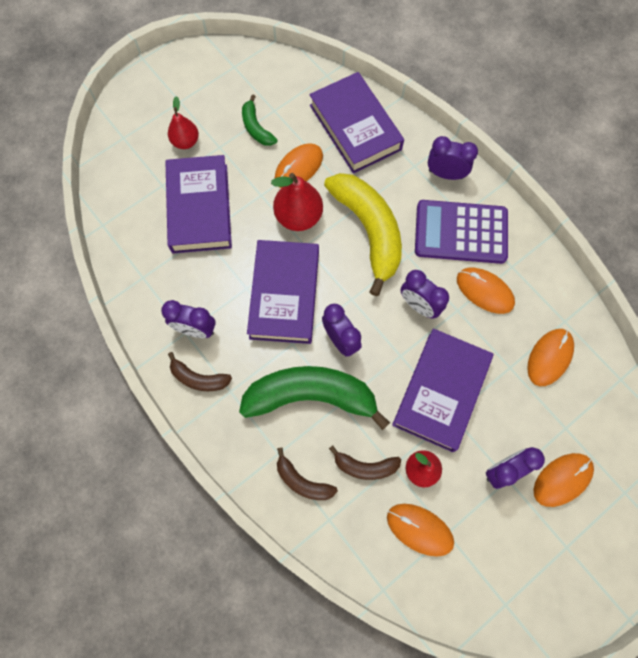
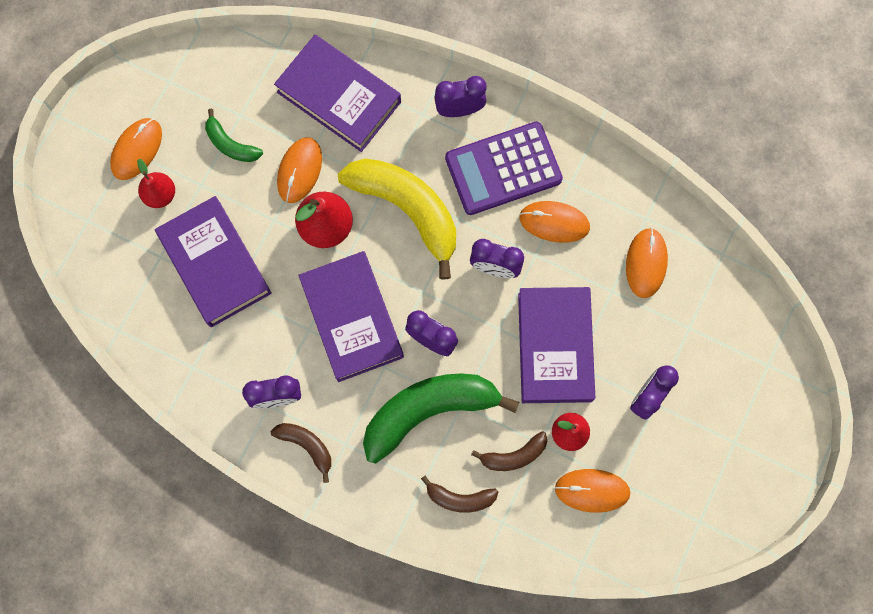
camera: 25 degrees left, 5 degrees up
(199, 378) = (306, 446): brown banana -> brown banana turned 135 degrees counterclockwise
(562, 479) = (705, 380): orange mouse -> orange mouse (137, 150)

